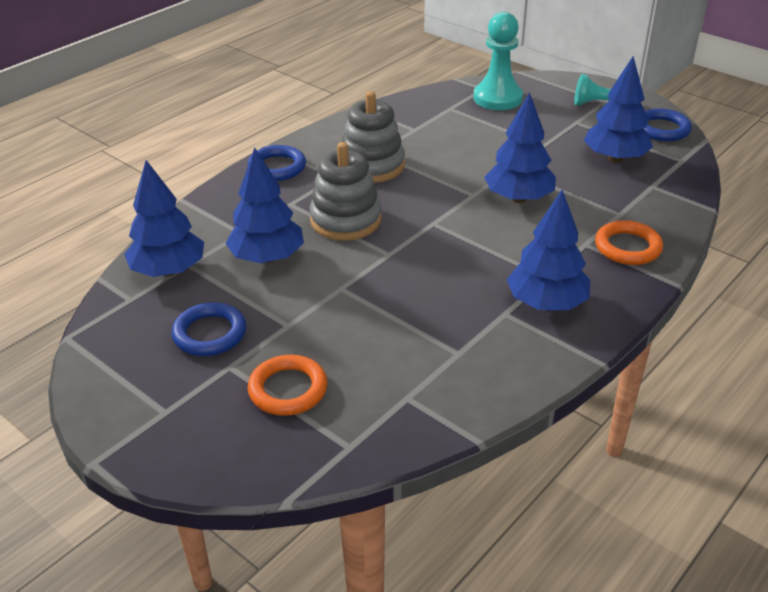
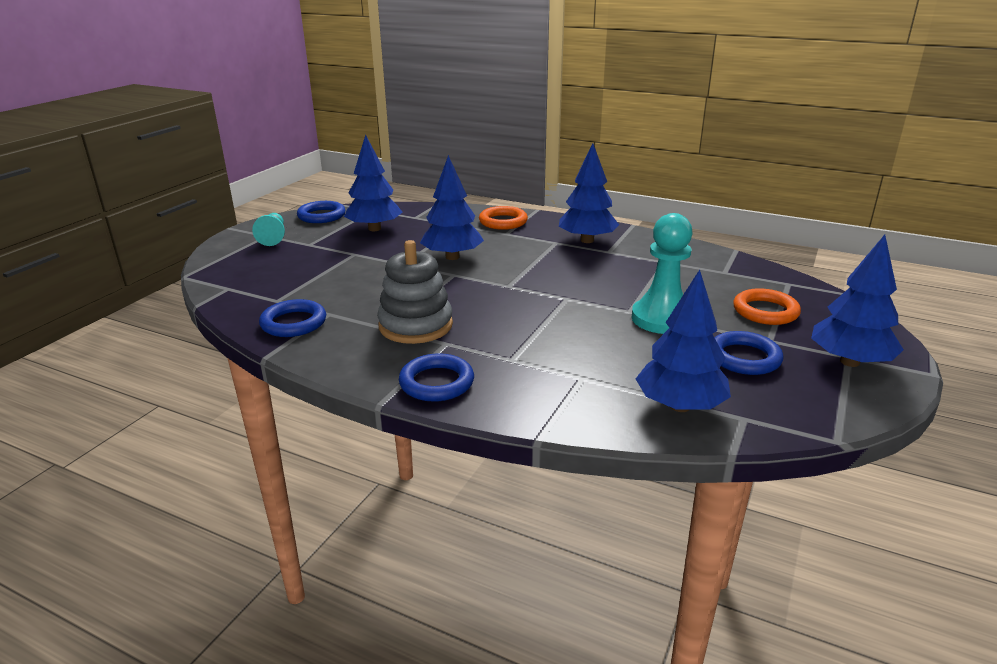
camera: 105 degrees left, 10 degrees down
(267, 258) = (614, 353): blue tree -> blue tree (850, 362)
(345, 220) = (526, 324): grey stacking toy -> none
(404, 115) = (293, 323): none -> blue ring
(497, 98) = (254, 279): turquoise pawn -> turquoise pawn (662, 318)

